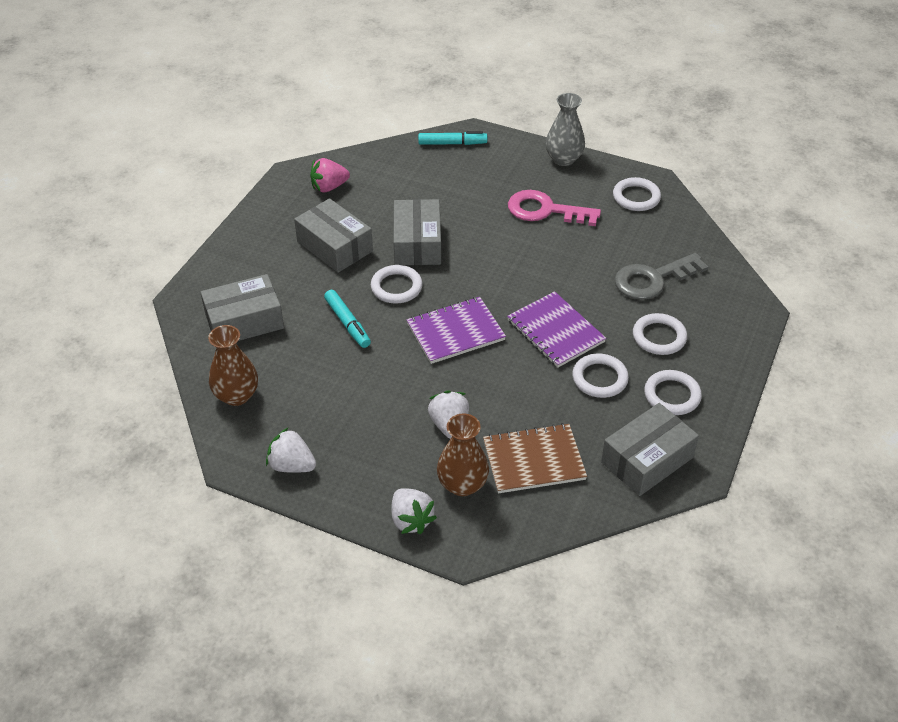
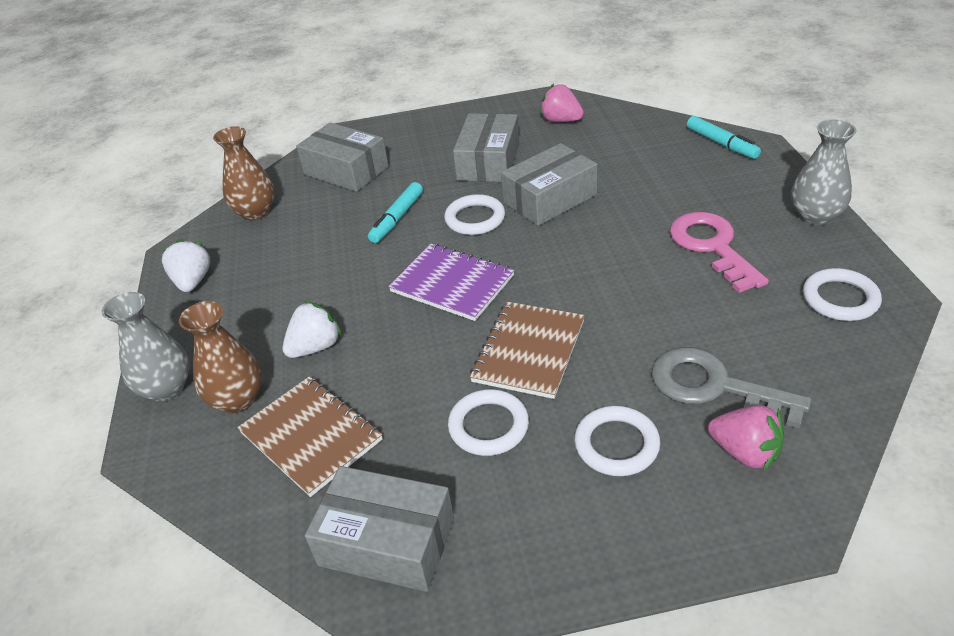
camera: 60 degrees right, 5 degrees down
(411, 520) = (166, 388): white strawberry -> grey vase
(555, 331) = (528, 351): purple notebook -> brown notebook
(672, 395) = (523, 511): white ring -> none
(704, 297) = (745, 452): none -> pink strawberry

